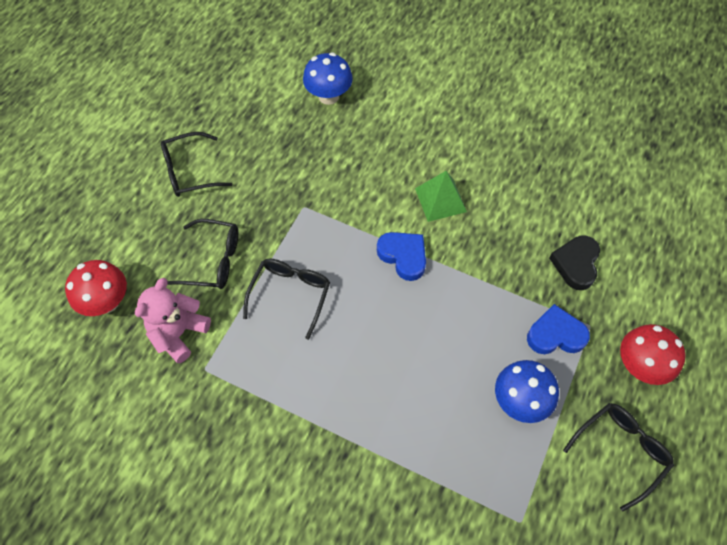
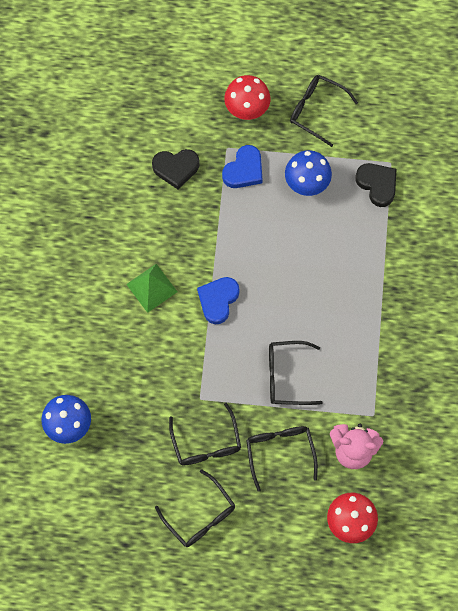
camera: 110 degrees left, 10 degrees up
(256, 198) = (206, 443): none -> black glasses
(493, 490) = (377, 185): none -> black heart
(555, 334) = (244, 170): blue heart -> blue heart turned 120 degrees counterclockwise

